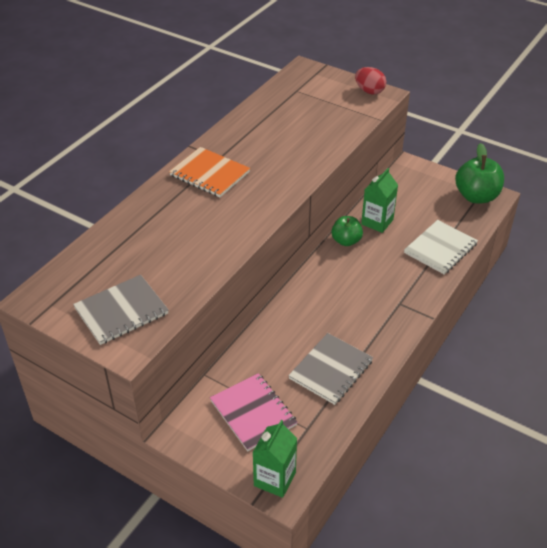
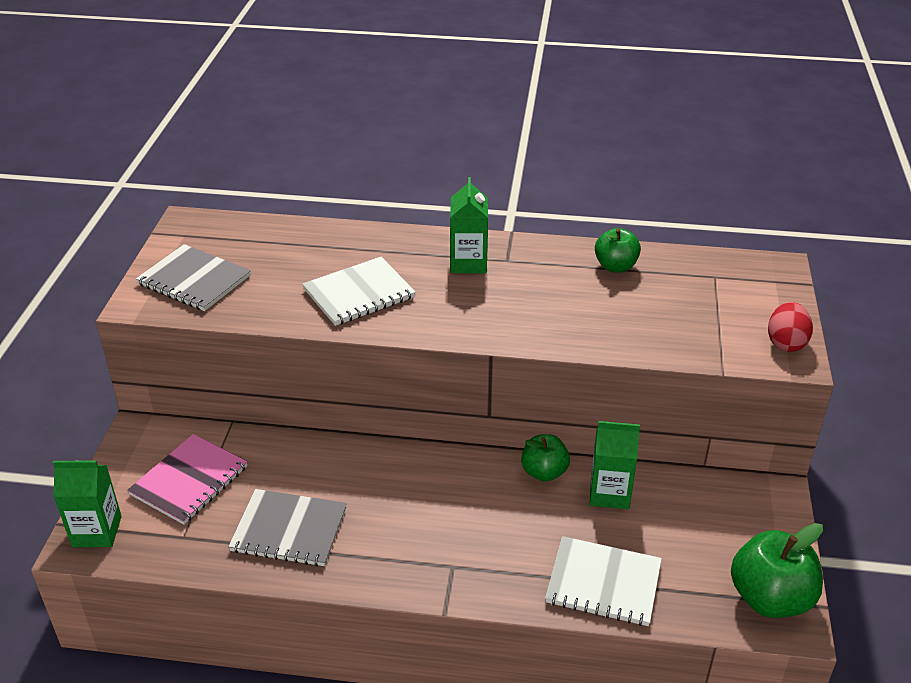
camera: 65 degrees right, 5 degrees down
(206, 231) = (359, 293): none -> white notebook
(209, 174) = (468, 263): orange notebook -> green carton
(260, 120) = (615, 266): none -> green apple

